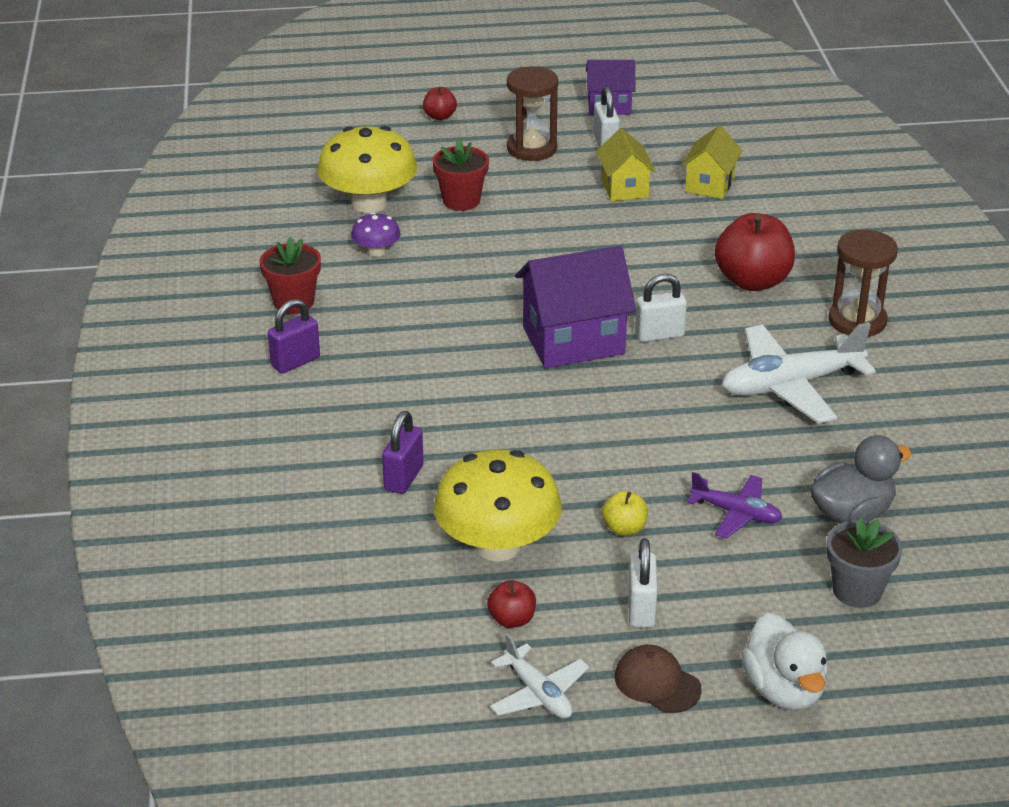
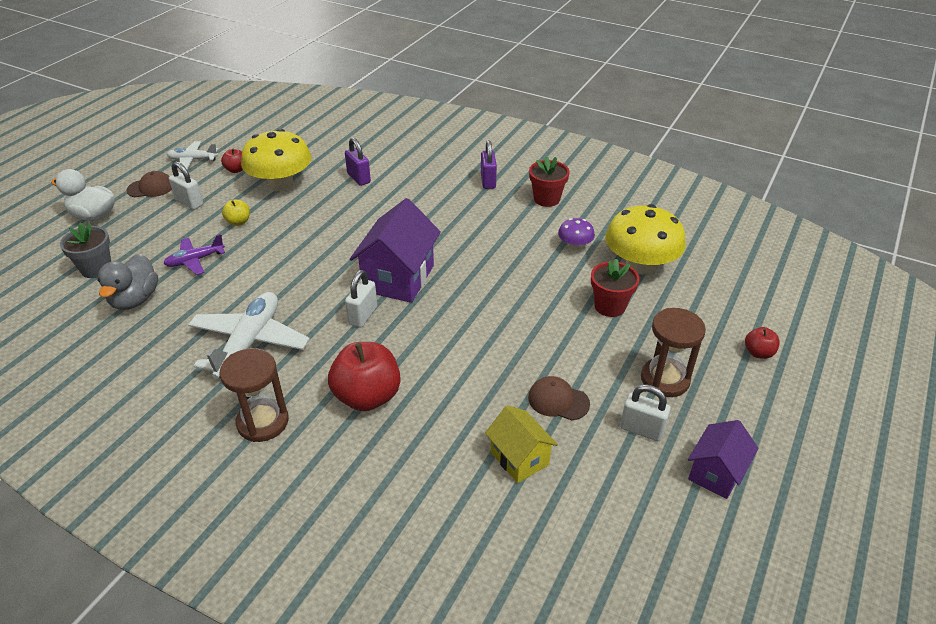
camera: 125 degrees right, 5 degrees up
(624, 188) = (558, 400): yellow house -> brown cap

